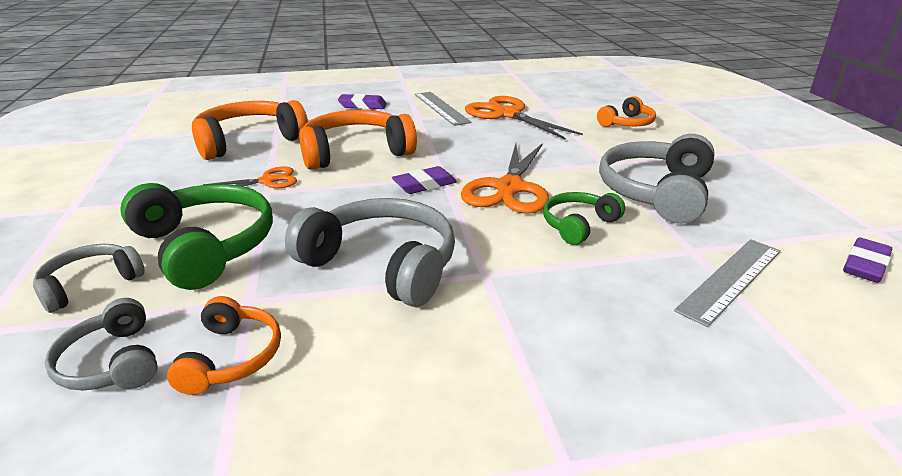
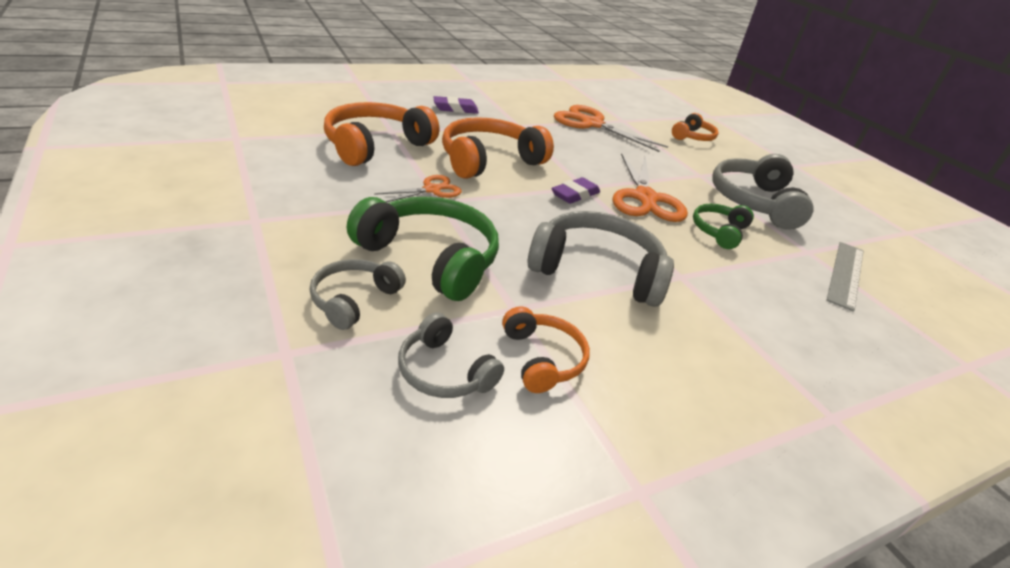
camera: 20 degrees left, 5 degrees up
(441, 108) = (530, 115): grey ruler -> none
(865, 265) = (916, 260): purple eraser -> none

